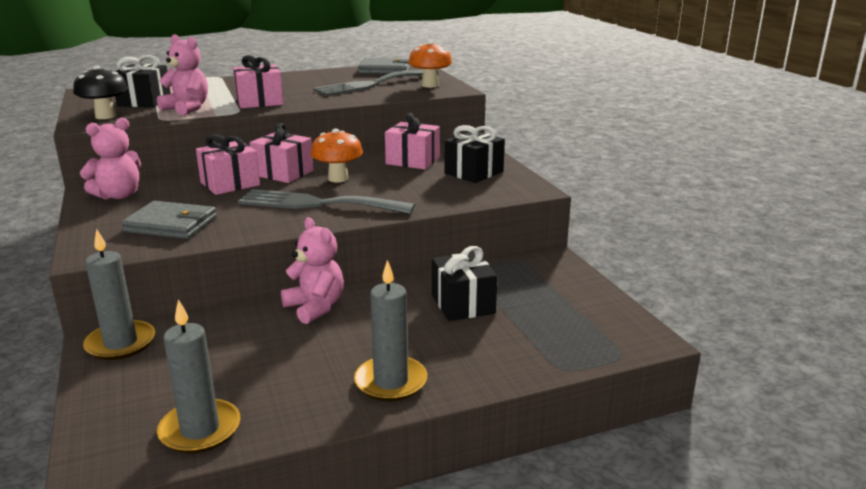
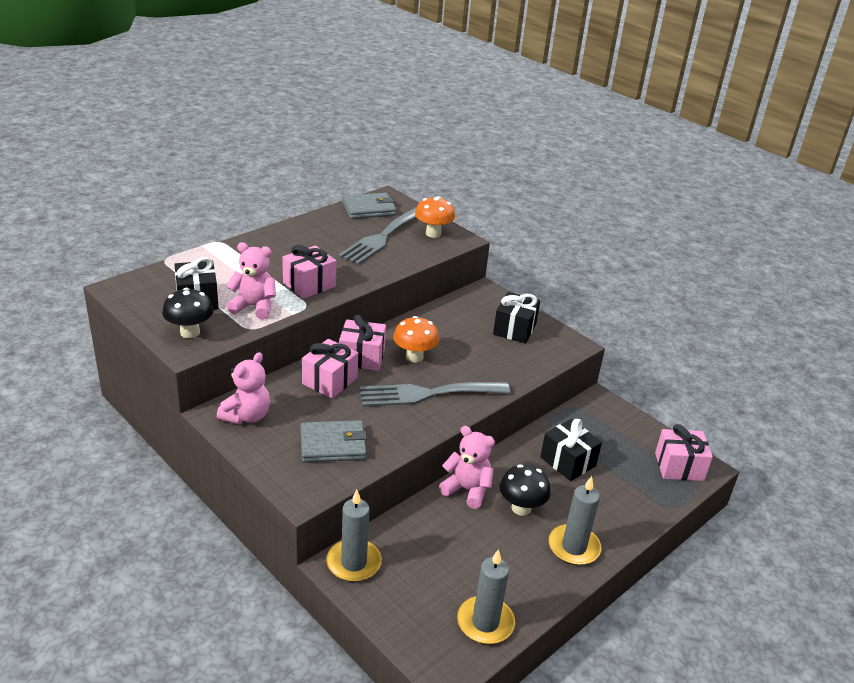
camera: 25 degrees left, 10 degrees up
(362, 334) = (521, 508): none -> black mushroom
(412, 161) = (454, 321): pink gift -> pink gift (679, 466)

